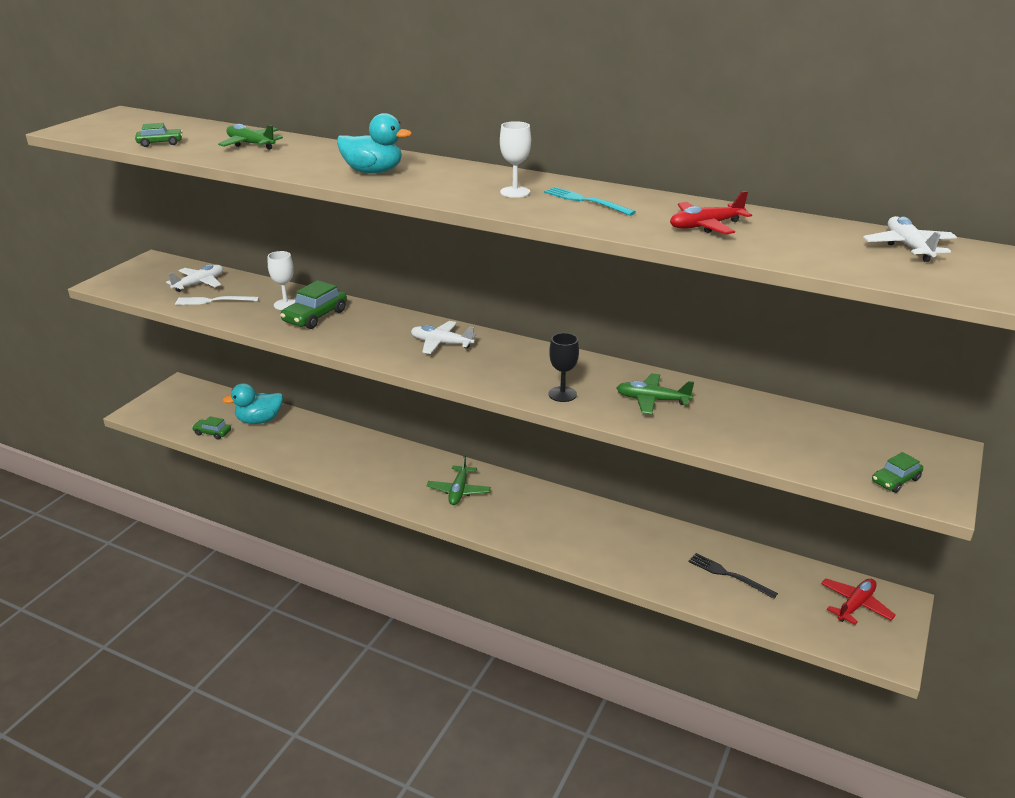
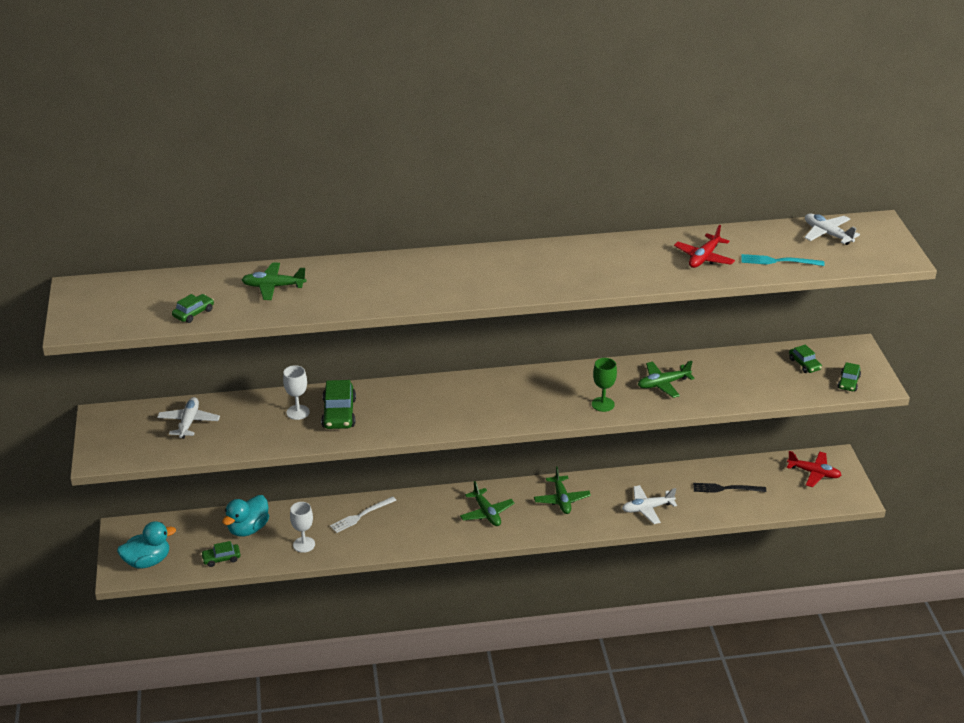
camera: 35 degrees left, 5 degrees up
(214, 301) = (230, 434): white fork -> white fork (361, 515)
(373, 172) = (422, 283): turquoise duck -> turquoise duck (147, 561)
(441, 343) = (469, 397): white plane -> white plane (647, 508)
(515, 192) = (549, 268): white goblet -> white goblet (304, 544)
(541, 510) = (561, 500): none -> green plane
(562, 394) = (603, 404): black goblet -> green goblet
(586, 201) = (606, 260): turquoise fork -> turquoise fork (778, 261)
(852, 441) = (804, 364): none -> green car
(855, 605) = (814, 473): red plane -> red plane turned 105 degrees clockwise

